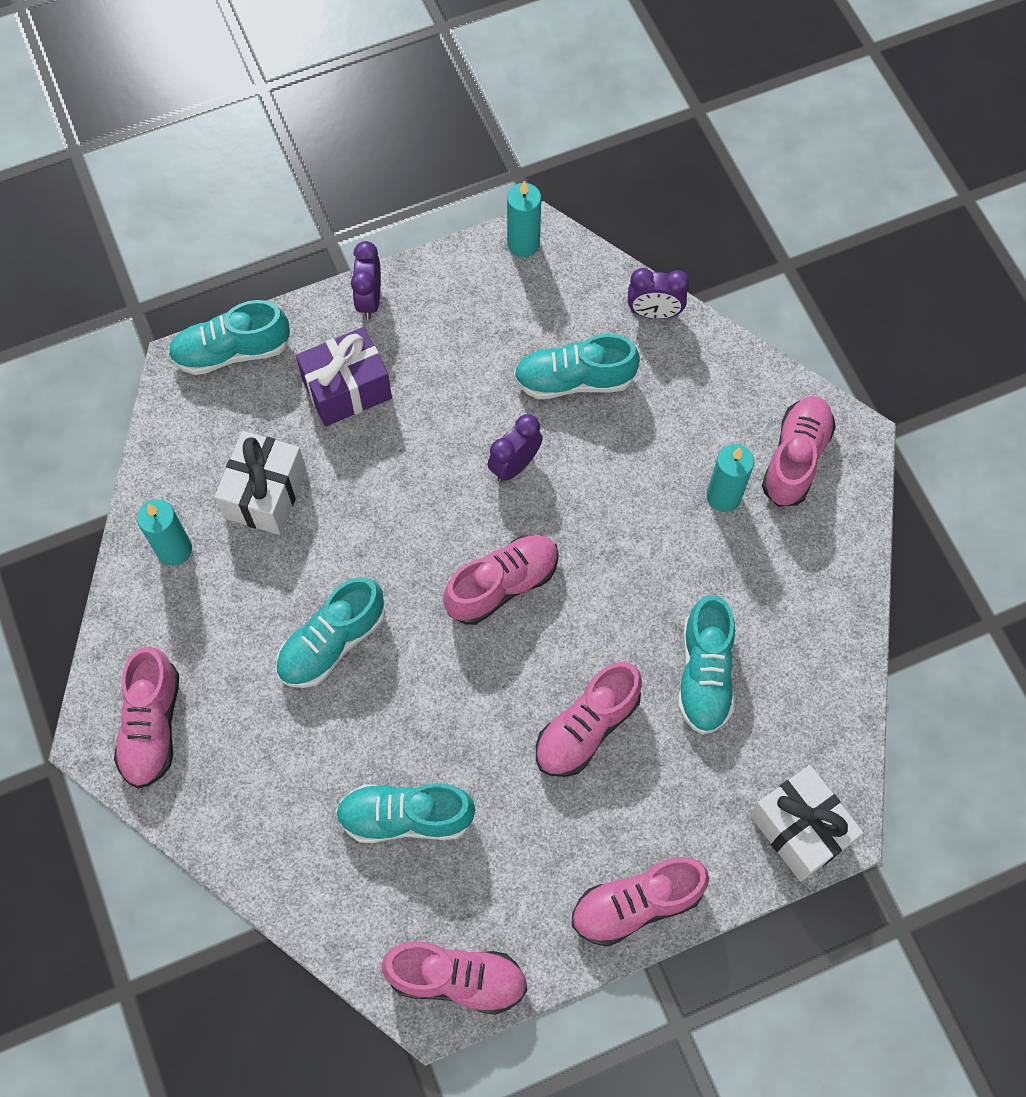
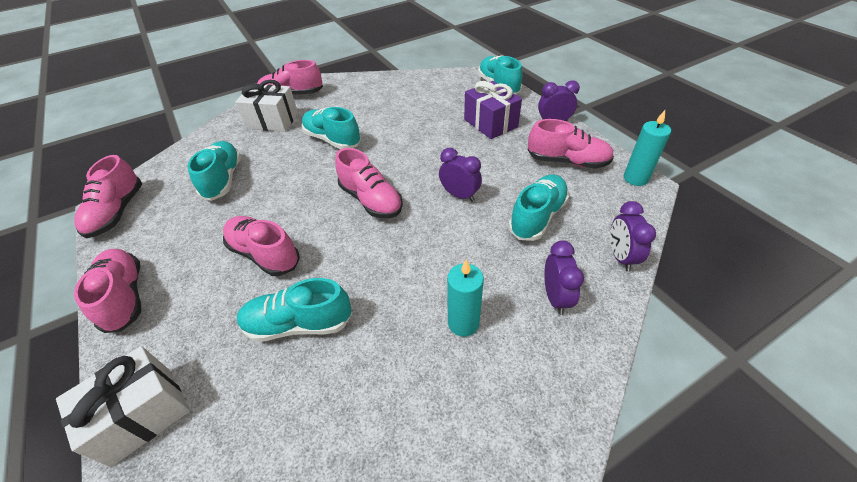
camera: 85 degrees right, 20 degrees down
(174, 549) = (383, 87): turquoise candle -> none
(265, 494) = (418, 107): white gift -> white gift (273, 121)
(574, 380) = (537, 217): turquoise shoe -> turquoise shoe turned 45 degrees clockwise
(701, 396) = (555, 297): none -> purple clock
(795, 458) = (518, 382): pink shoe -> pink shoe (567, 161)

